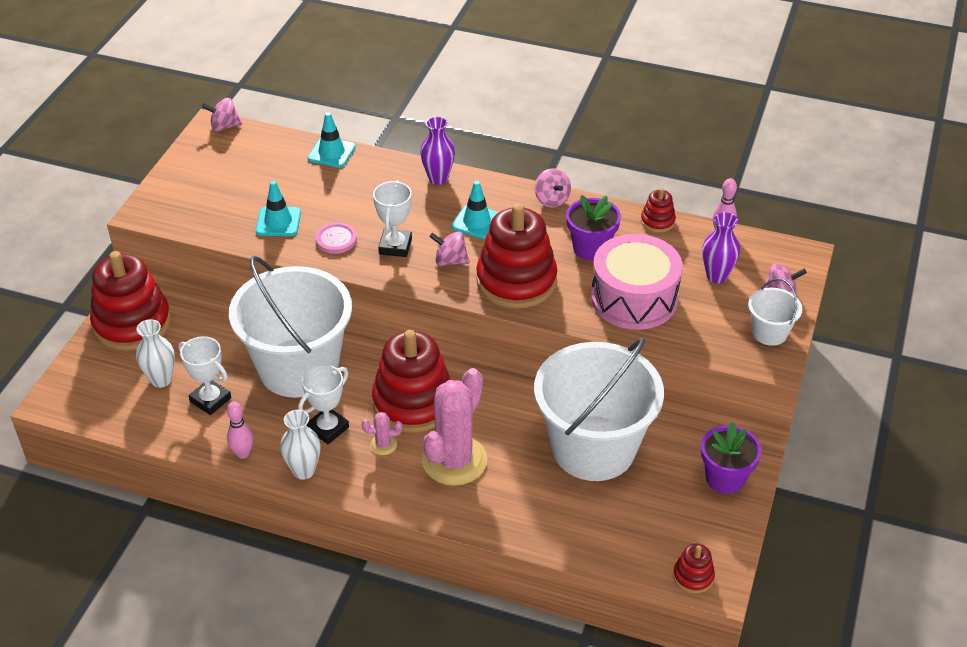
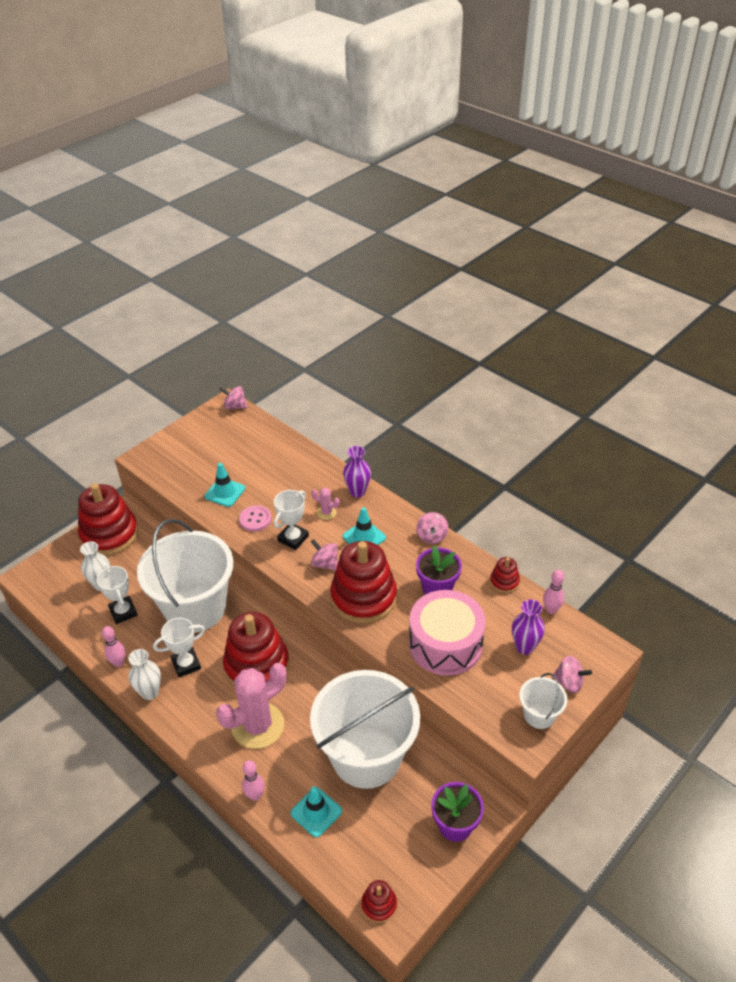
camera: 25 degrees right, 0 degrees up
(331, 153) = (294, 448): turquoise traffic cone -> turquoise traffic cone (316, 812)
(383, 445) = (216, 693): pink cactus -> pink cactus (326, 512)
(496, 527) = (255, 795): none -> pink bowling pin

